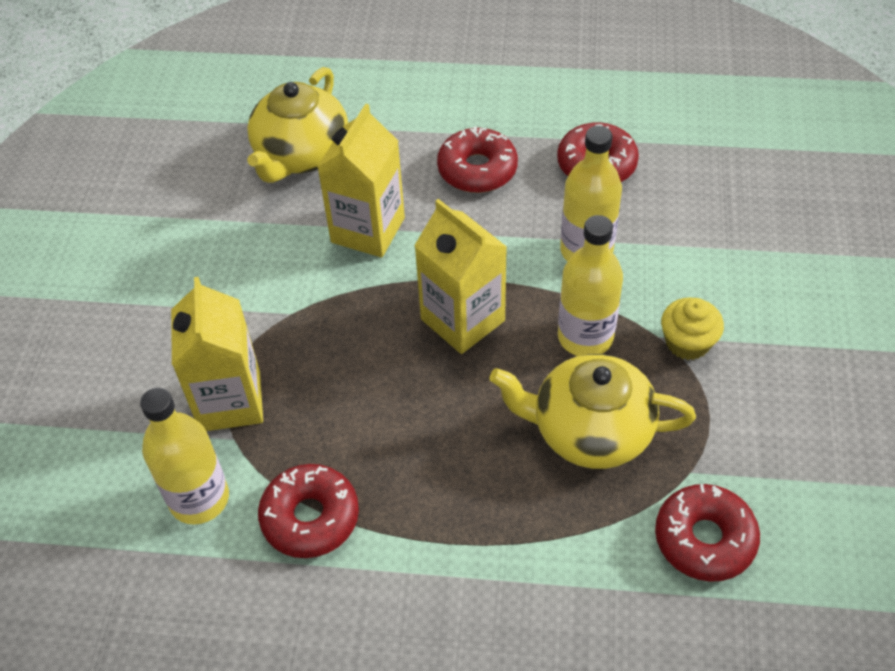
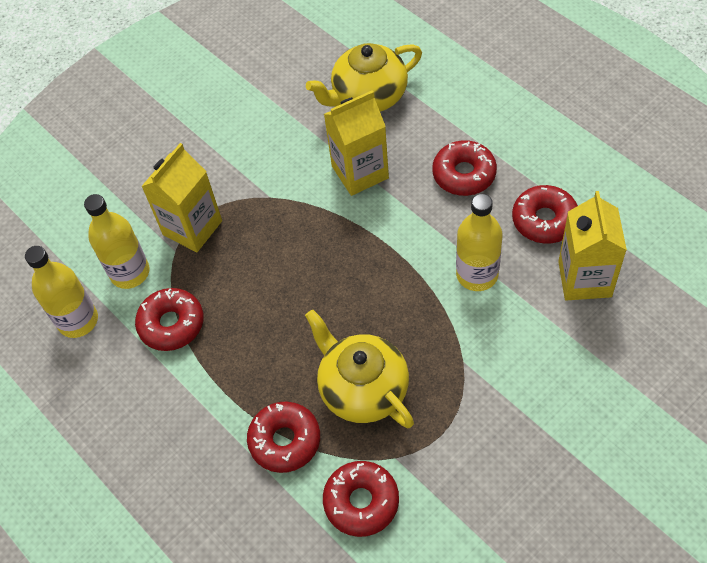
camera: 45 degrees right, 5 degrees up
(462, 320) = (358, 268): yellow carton -> yellow carton (584, 279)
(565, 541) = (285, 441): none -> red donut
(585, 337) = (419, 330): yellow bottle -> yellow bottle (78, 320)
(687, 342) = (477, 379): yellow cupcake -> none

